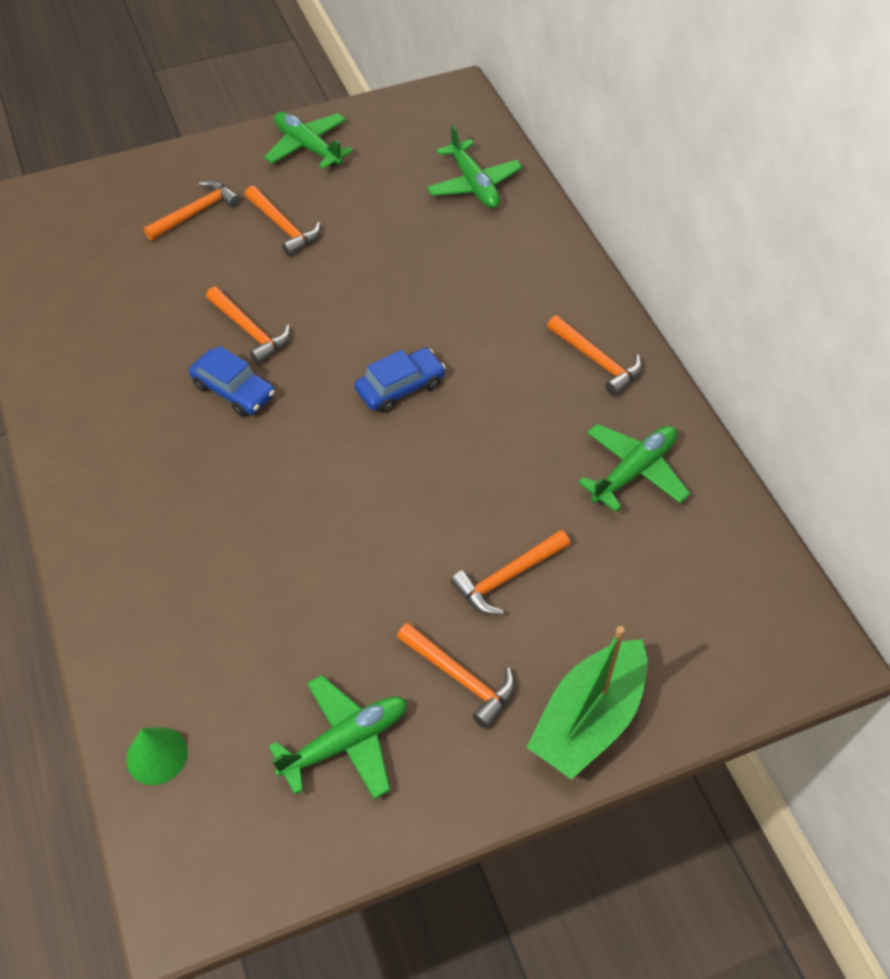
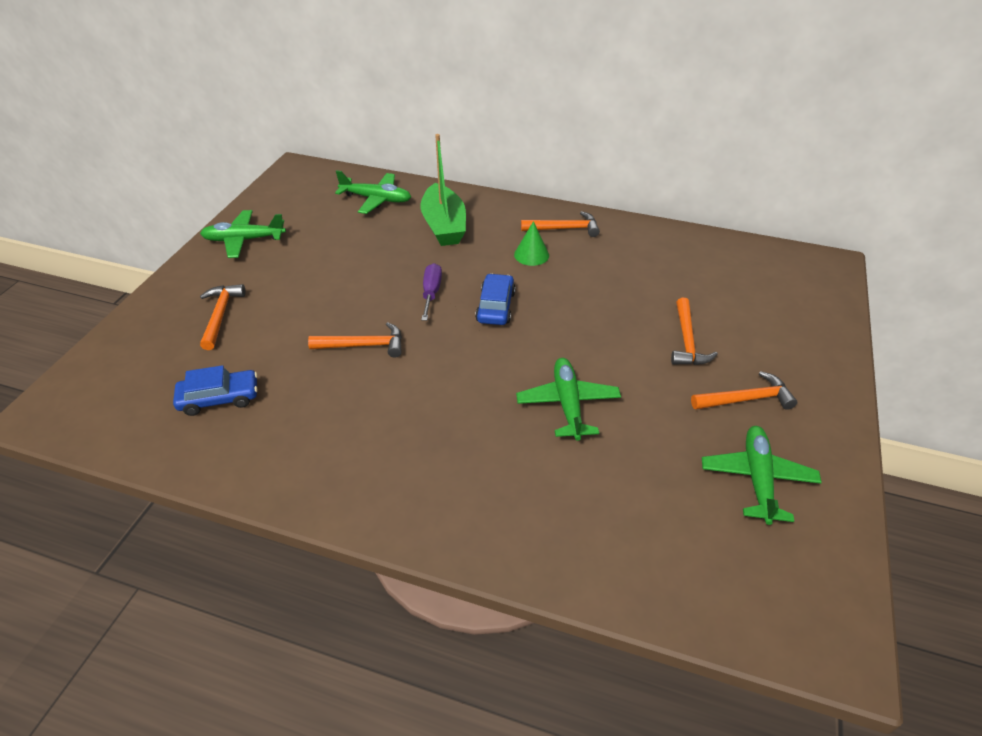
camera: 50 degrees left, 10 degrees down
(156, 755) = (694, 593): green cone -> green cone (531, 255)
(233, 390) = (406, 380): blue car -> blue car (219, 398)
(283, 227) = (295, 284): orange hammer -> none
(371, 326) = (431, 293): none -> purple screwdriver
(588, 719) = (815, 363): green boat -> green boat (444, 226)
(634, 471) = (656, 257): green plane -> green plane (568, 404)

